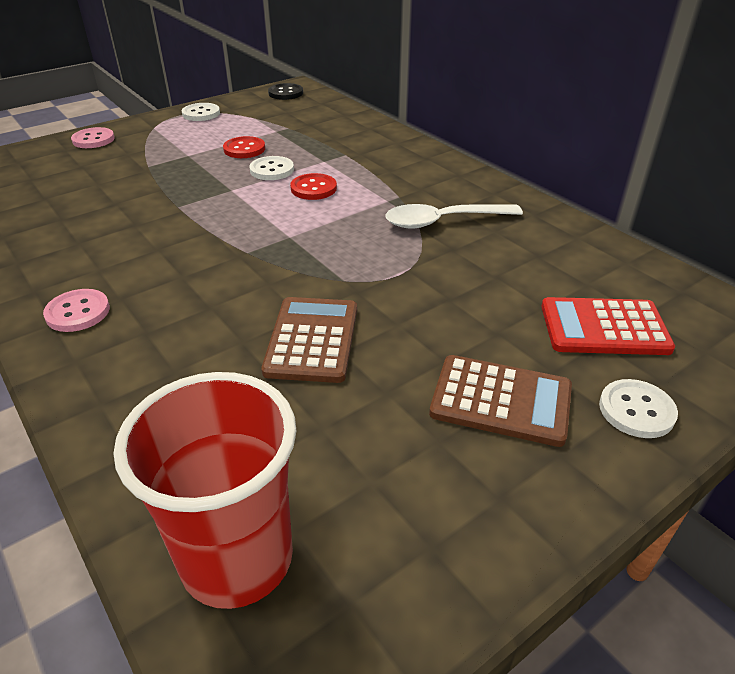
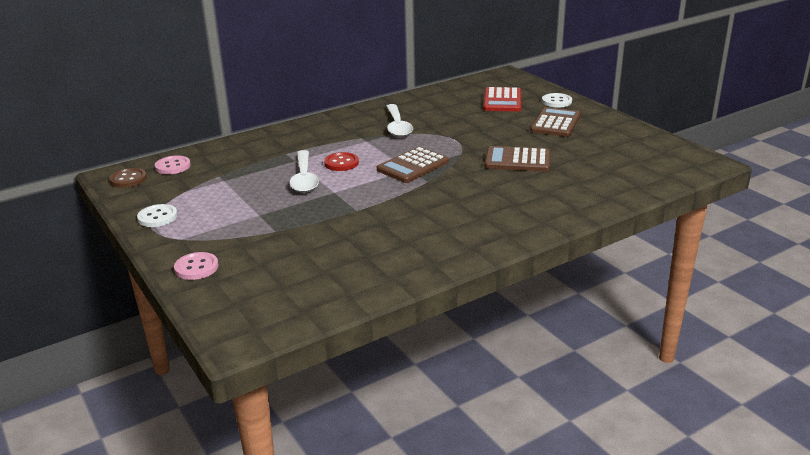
camera: 85 degrees left, 10 degrees down
(78, 312) = (496, 228): pink button -> pink button (173, 166)
(237, 558) = (654, 171): red cup -> none
(244, 149) = (258, 191): red button -> none
(272, 170) = (304, 178): white button -> white spoon
(285, 93) = (128, 179): black button -> brown button
(299, 239) = (413, 166): none -> brown calculator

